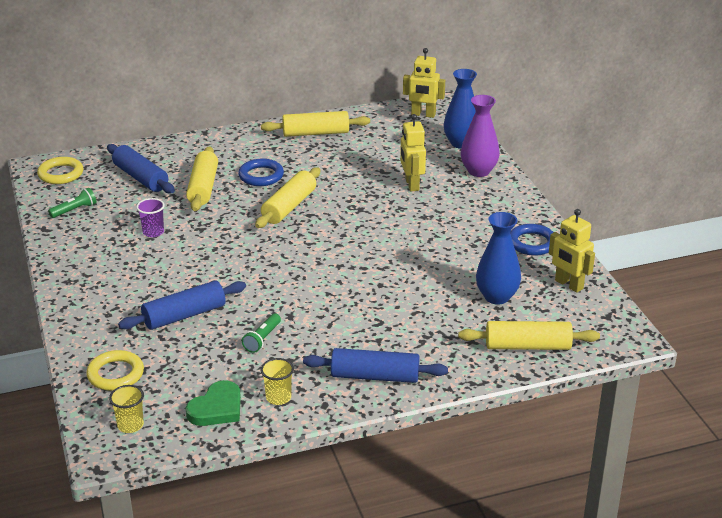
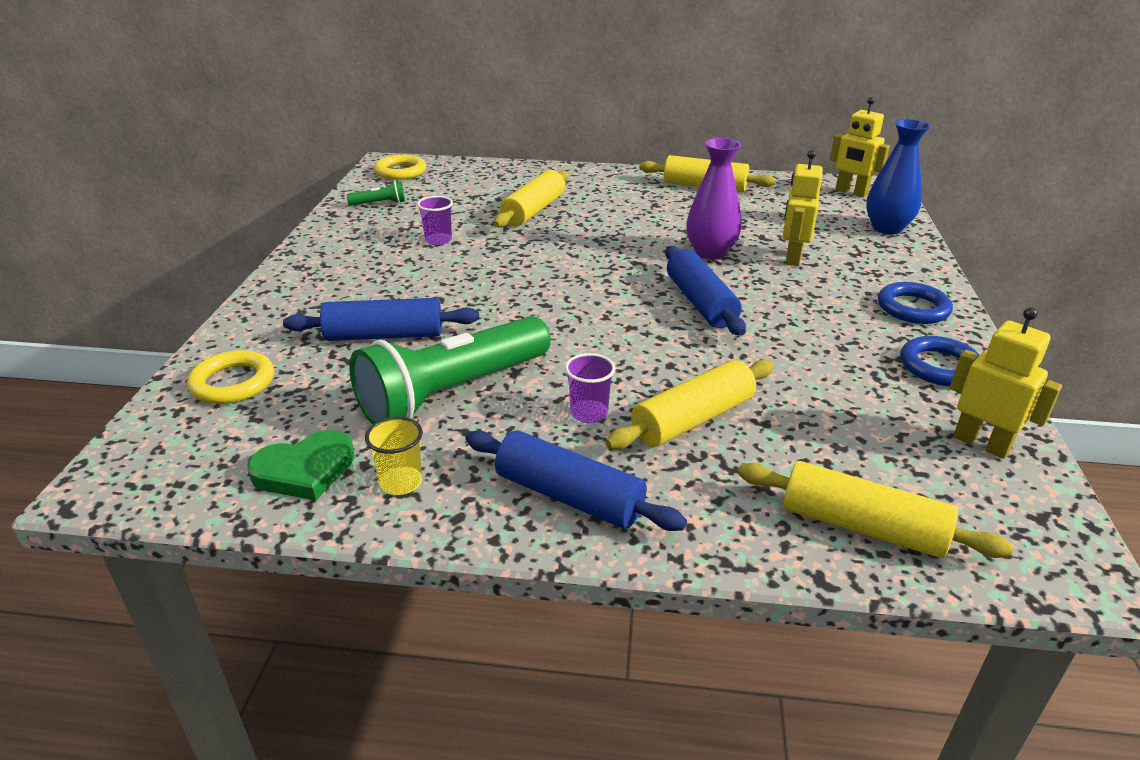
camera: 25 degrees right, 0 degrees up
(130, 425) = (175, 457): yellow cup -> none
(141, 178) = (476, 189): blue rolling pin -> blue rolling pin (700, 302)
(261, 176) = (608, 213): blue ring -> blue ring (913, 308)
(262, 339) = (452, 392): green flashlight -> green flashlight, size x2.45
(289, 207) = (616, 249): yellow rolling pin -> yellow rolling pin (693, 419)
(353, 328) = (589, 413): none -> purple cup
(478, 171) = (896, 262): purple vase -> purple vase (710, 253)
(496, 297) = (844, 429): blue vase -> none
(568, 285) = (981, 443): yellow robot -> yellow robot turned 150 degrees clockwise

